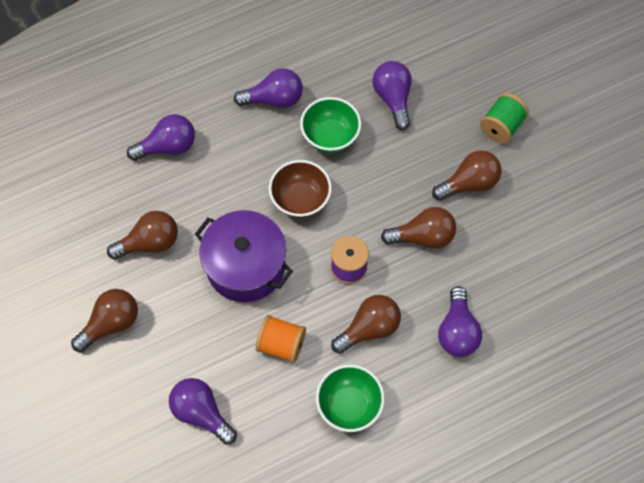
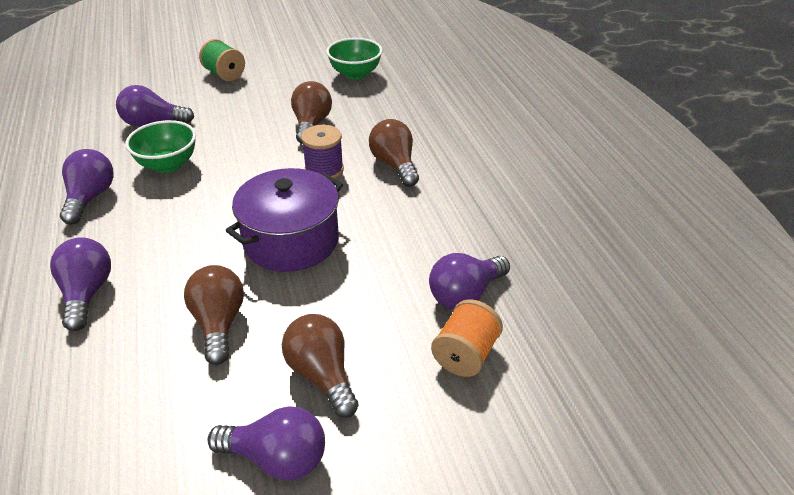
camera: 80 degrees left, 25 degrees down
(281, 344) = (395, 223): orange spool -> orange spool (465, 354)
(300, 200) = (230, 192): brown bowl -> none
(349, 405) = (472, 186): green bowl -> green bowl (355, 74)
(457, 331) = (411, 119): purple light bulb -> purple light bulb (277, 458)
(469, 183) = (270, 96): brown light bulb -> none

